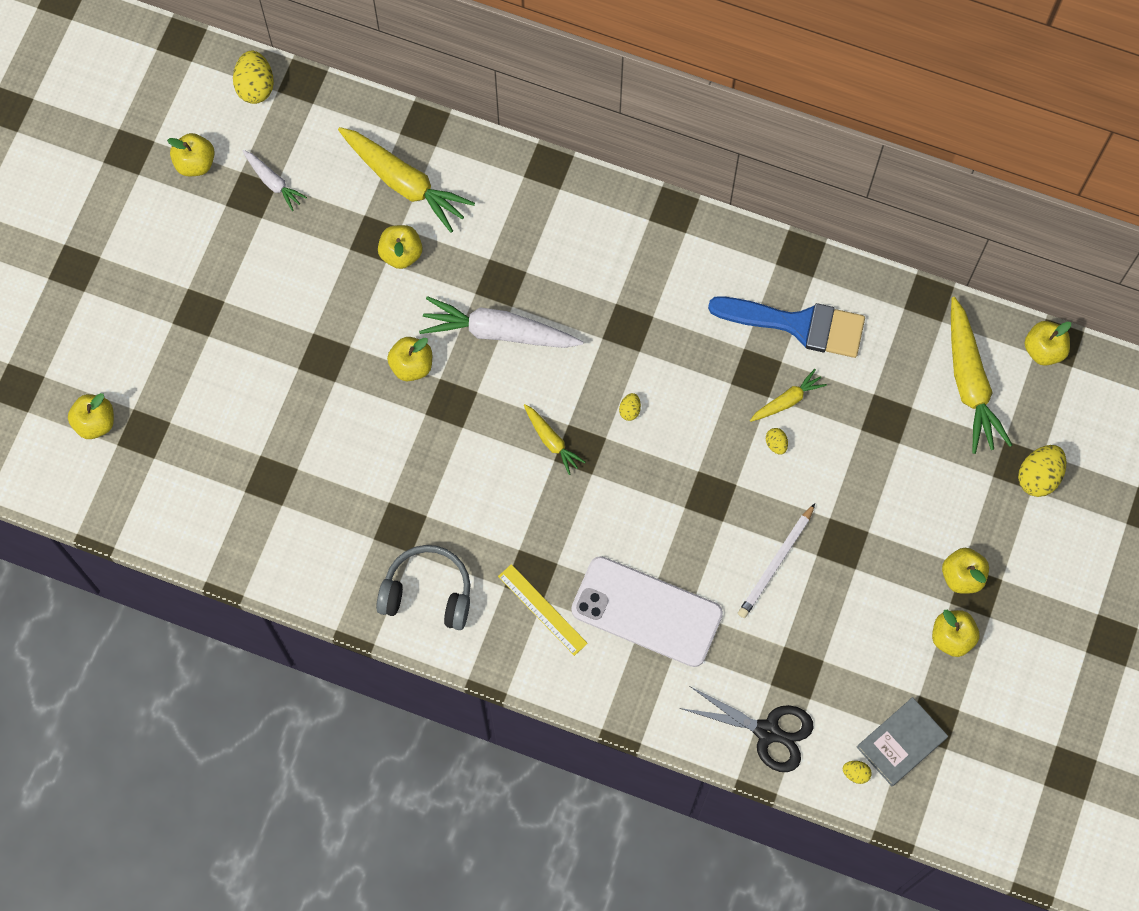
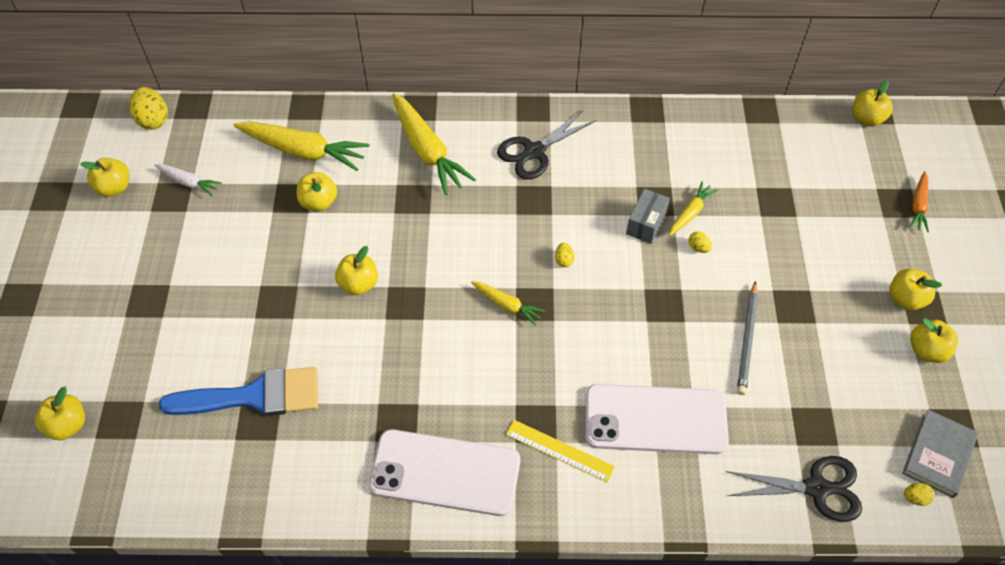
camera: 20 degrees left, 15 degrees down
(428, 593) = (445, 472): grey headphones -> white phone
(498, 332) = (426, 235): white carrot -> none
(652, 267) = (534, 151): none -> black scissors
(734, 397) = (646, 223): none -> grey box
(776, 563) = (747, 340): white pencil -> grey pencil
(798, 324) = (670, 157): blue brush -> blue brush (254, 396)
(969, 382) = (825, 157): yellow carrot -> yellow carrot (427, 151)
(1038, 476) = (918, 206): yellow egg -> orange carrot

